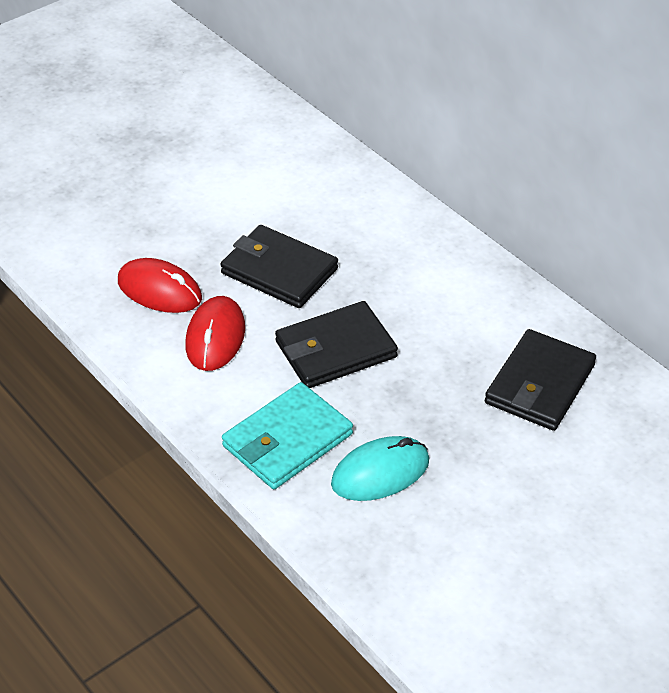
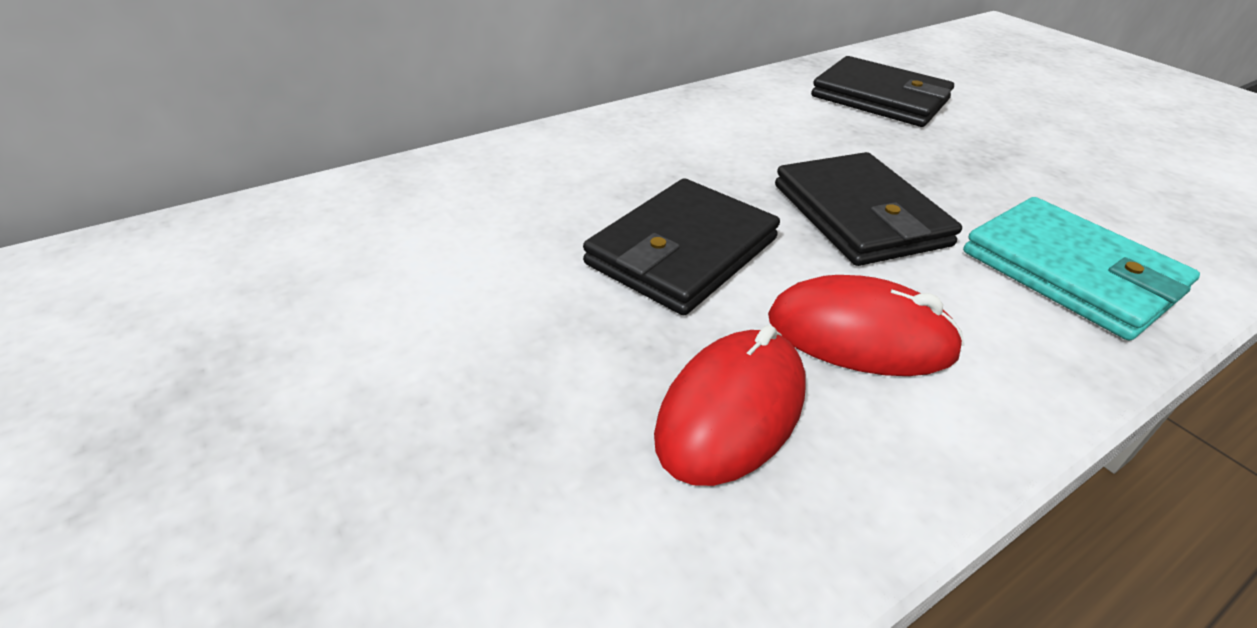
camera: 85 degrees left, 5 degrees down
(380, 472) = (1080, 202): turquoise mouse -> none

